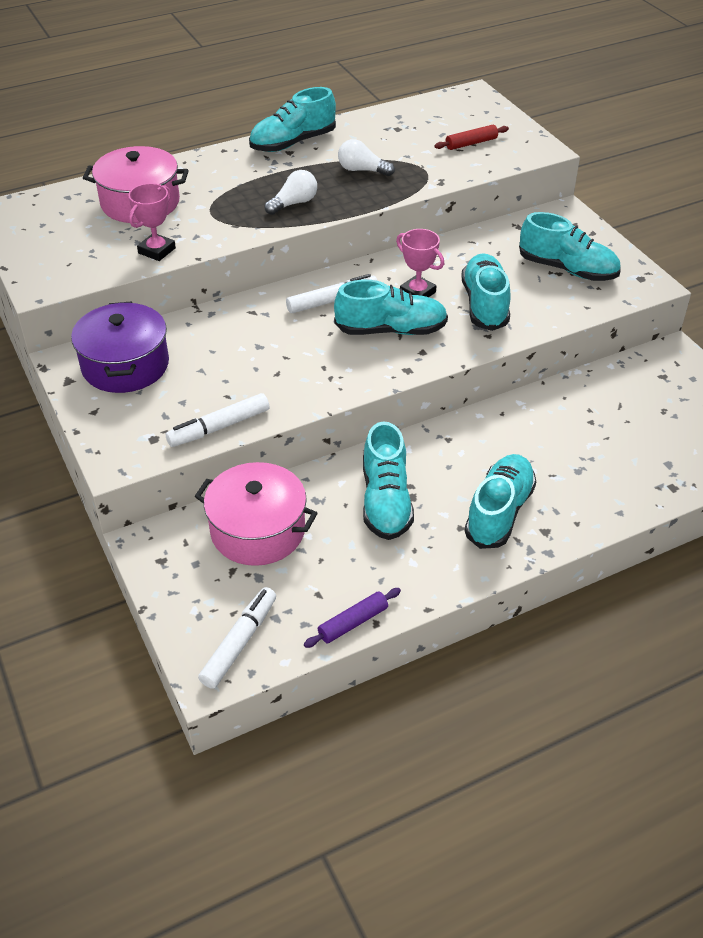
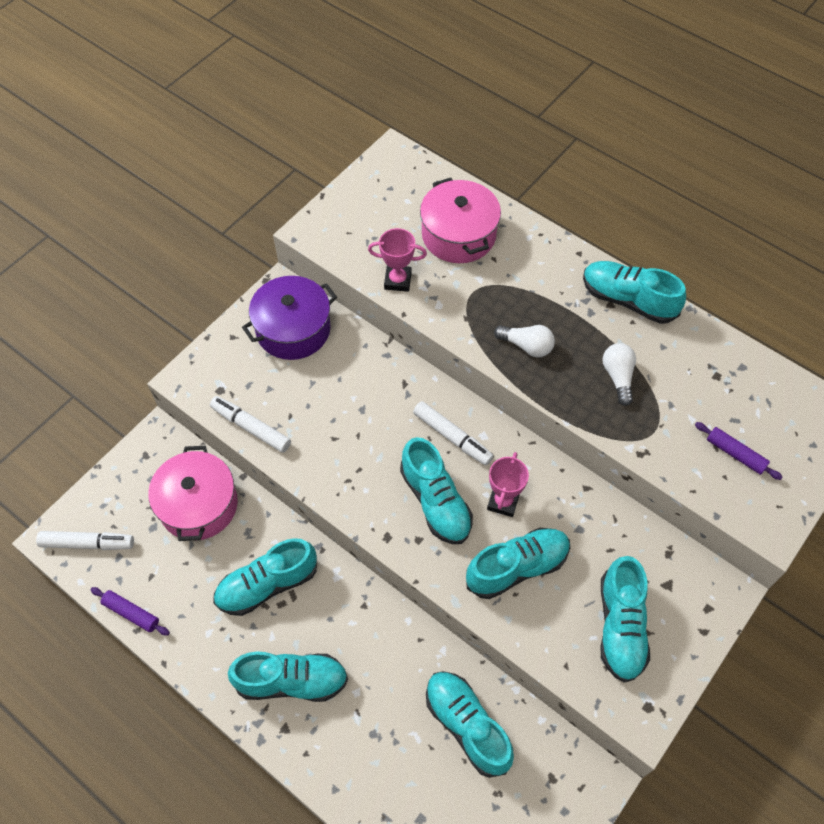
camera: 65 degrees right, 15 degrees up
(471, 143) = (735, 454): red rolling pin -> purple rolling pin
(596, 409) = (467, 725): none -> turquoise shoe

